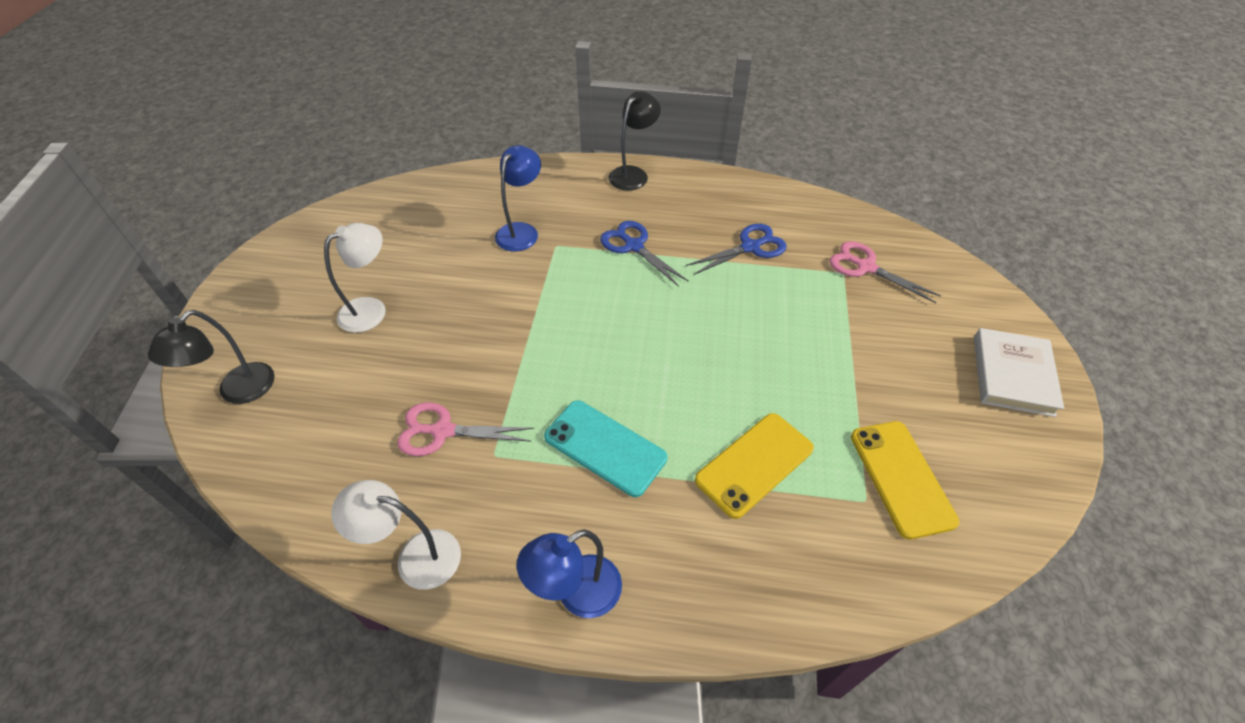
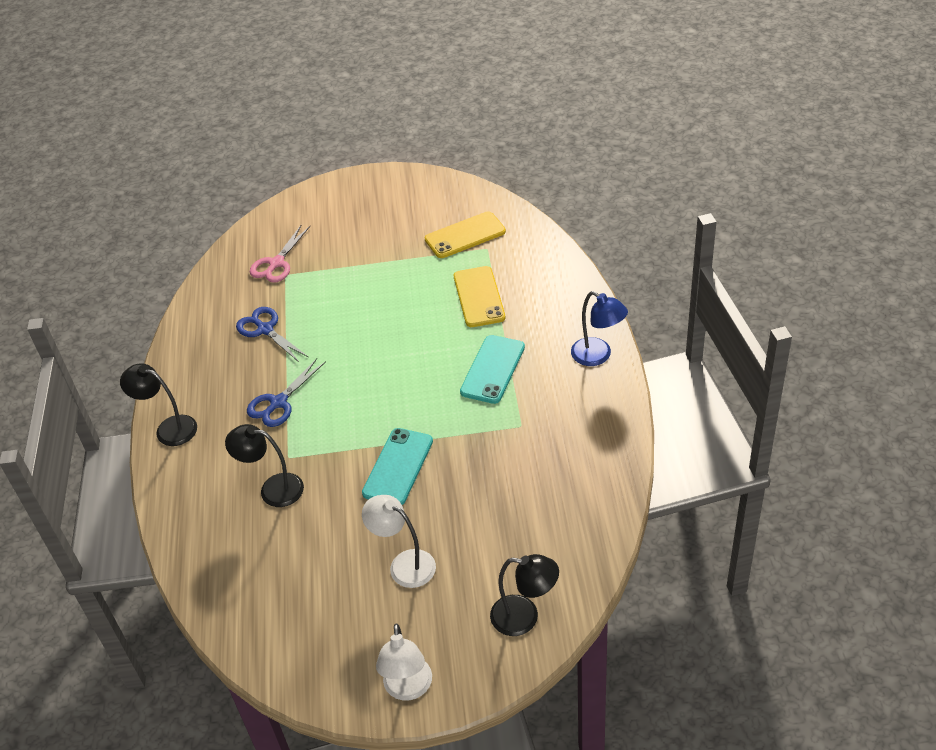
camera: 100 degrees left, 5 degrees down
(416, 556) = (609, 439): white lamp -> white lamp (408, 689)
(442, 431) = (512, 462): pink scissors -> none
(496, 325) = (398, 467): none -> turquoise phone
(521, 231) = (273, 489): blue lamp -> black lamp
(754, 464) = (479, 297): yellow phone -> yellow phone turned 45 degrees clockwise
(1012, 375) = (368, 193): white book -> none

